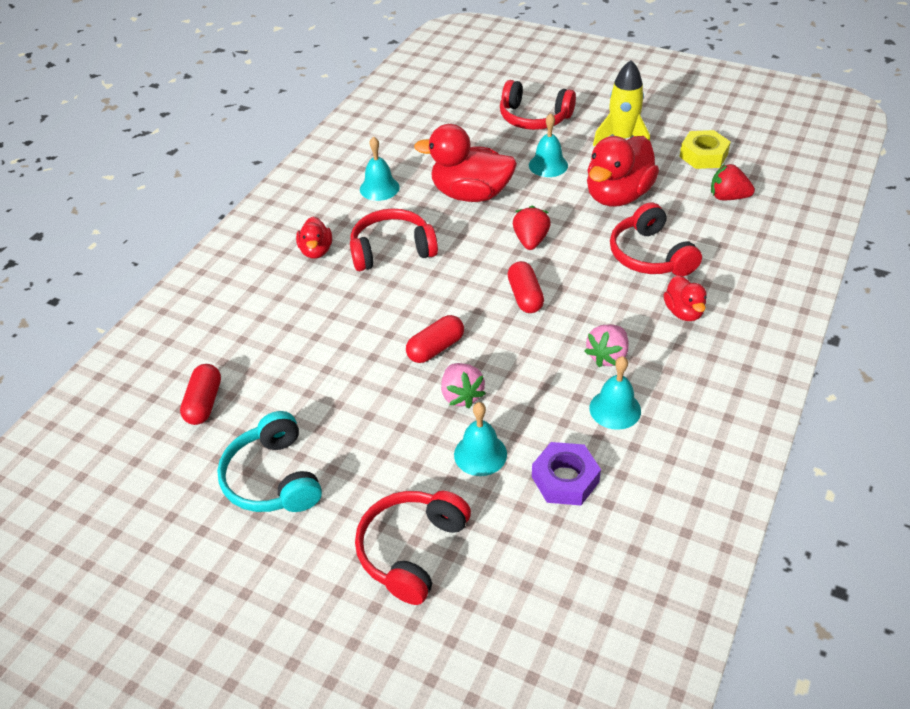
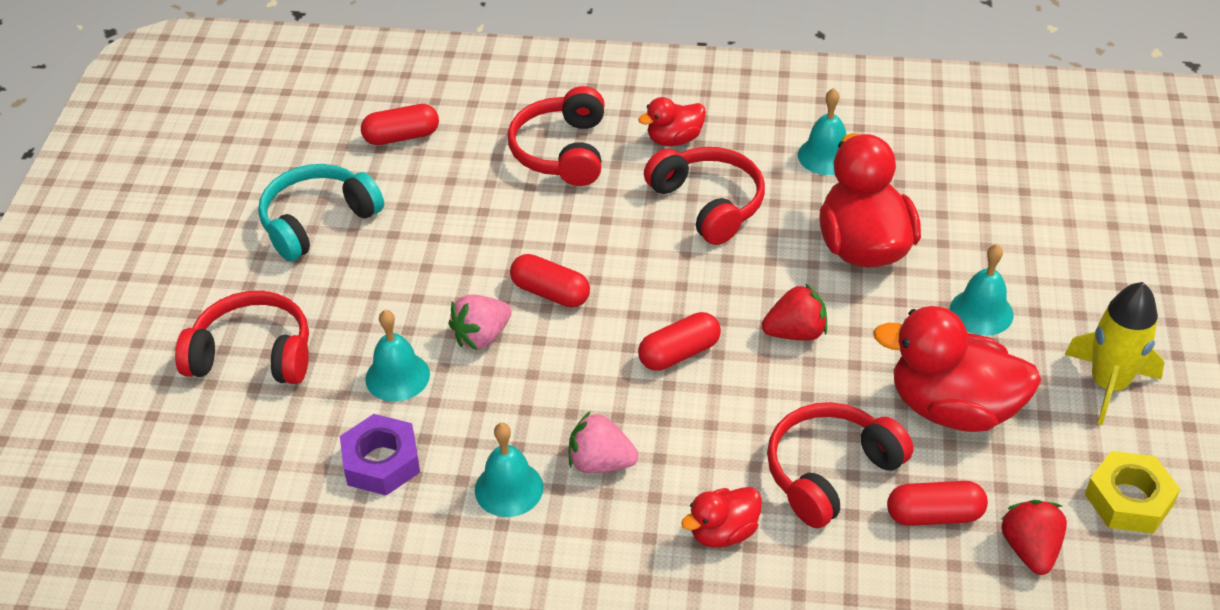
camera: 70 degrees right, 0 degrees up
(534, 118) = (1093, 268): red headphones -> red headphones (562, 151)
(694, 224) = (934, 515): none -> red capsule

